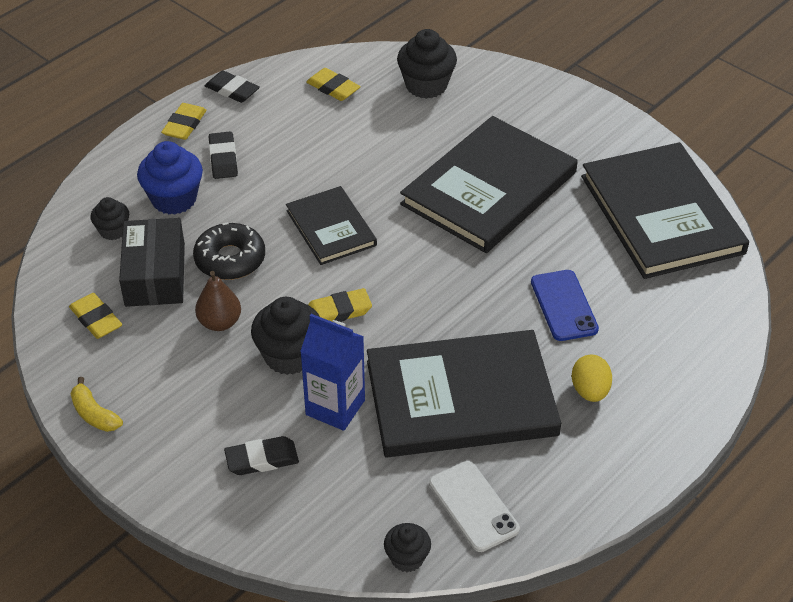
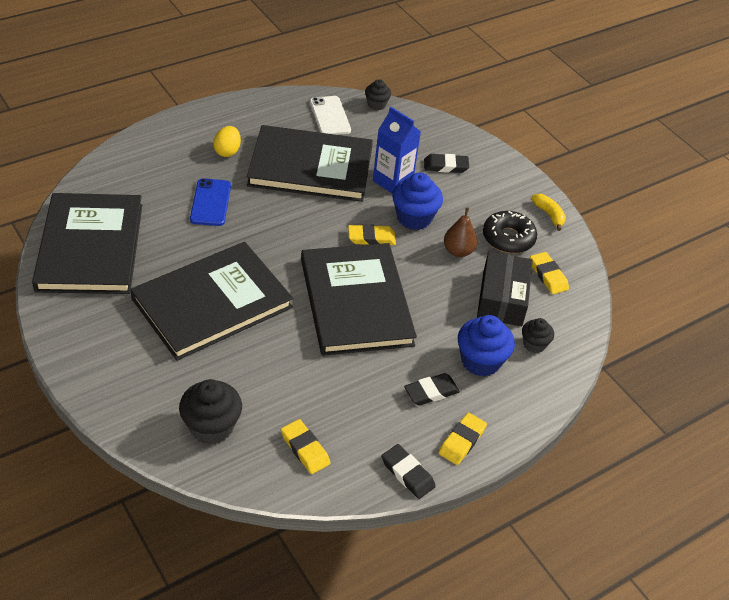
camera: 170 degrees left, 0 degrees up
(223, 158) = (431, 392): black eraser -> black eraser turned 60 degrees clockwise
(230, 259) = (442, 296): black donut -> black donut (508, 238)
(289, 356) = (414, 218): black cupcake -> blue cupcake
(331, 228) = (356, 302): black book -> black book, size x1.81

